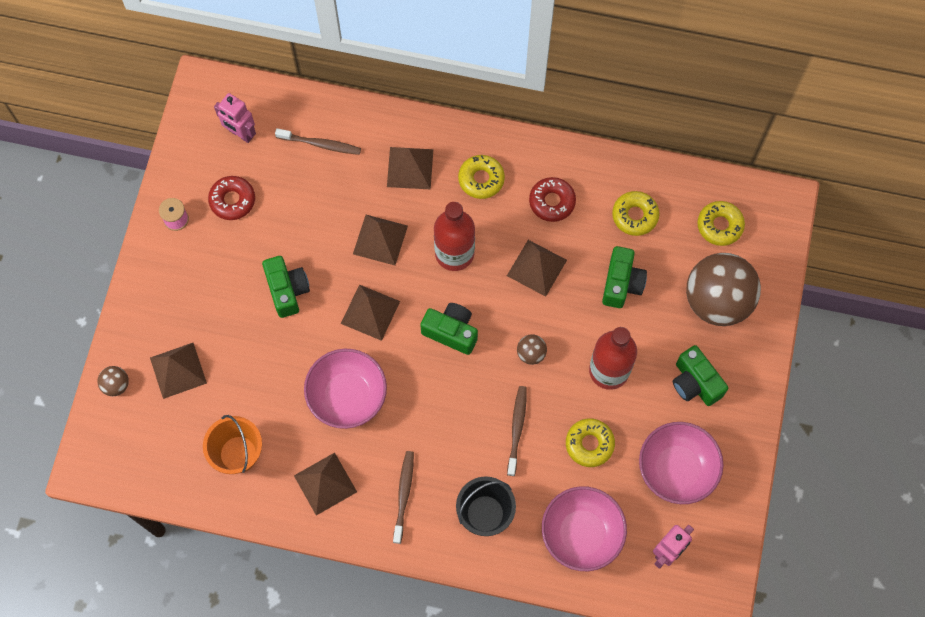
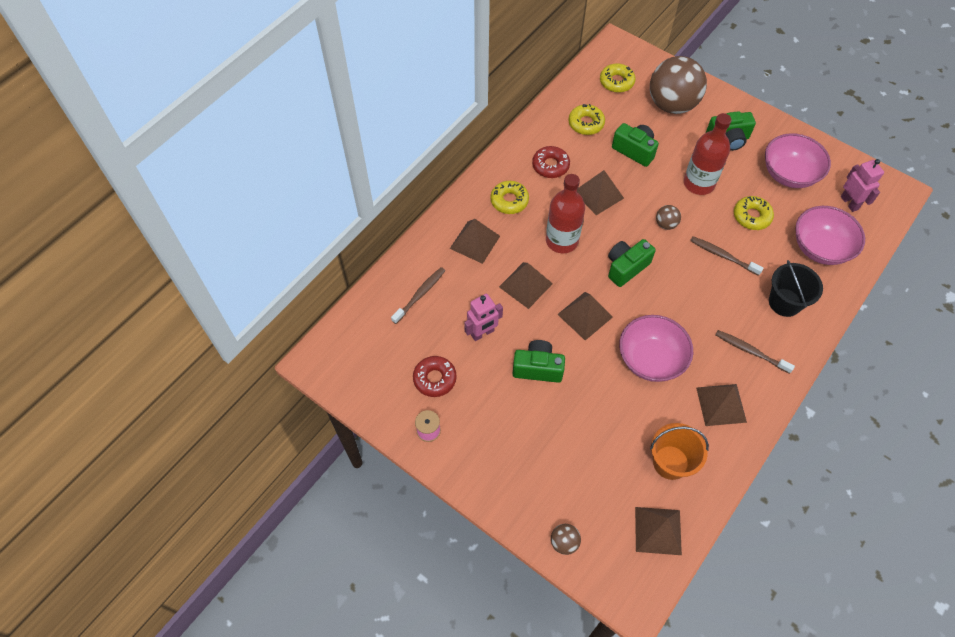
camera: 65 degrees left, 10 degrees down
(178, 370) = (572, 483): brown pyramid -> brown pyramid (658, 530)
(241, 134) = (377, 349): pink robot -> pink robot (482, 333)

